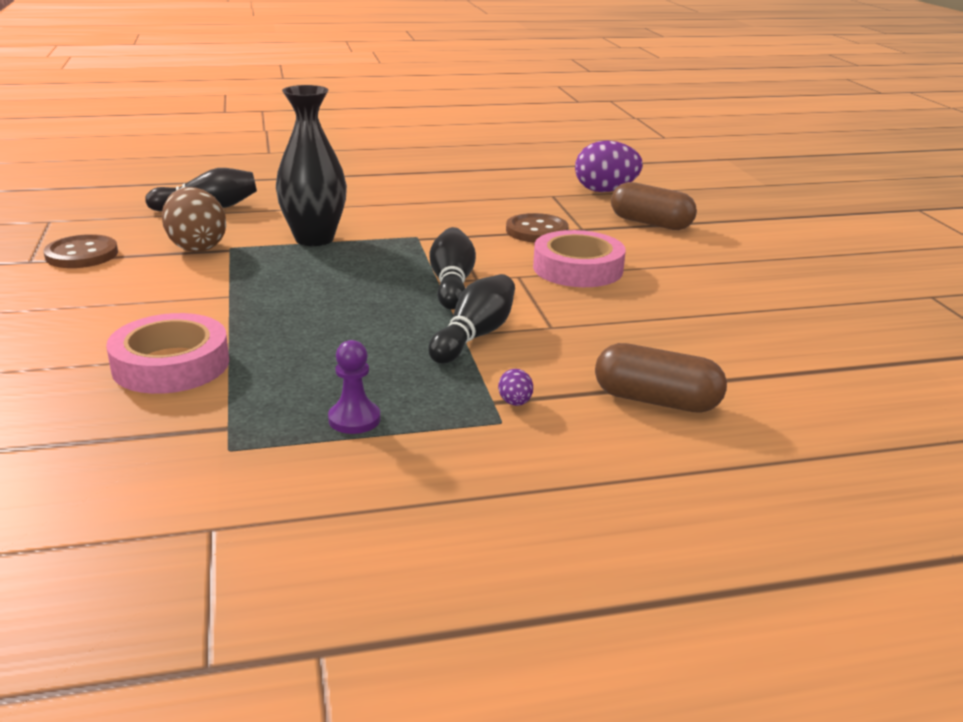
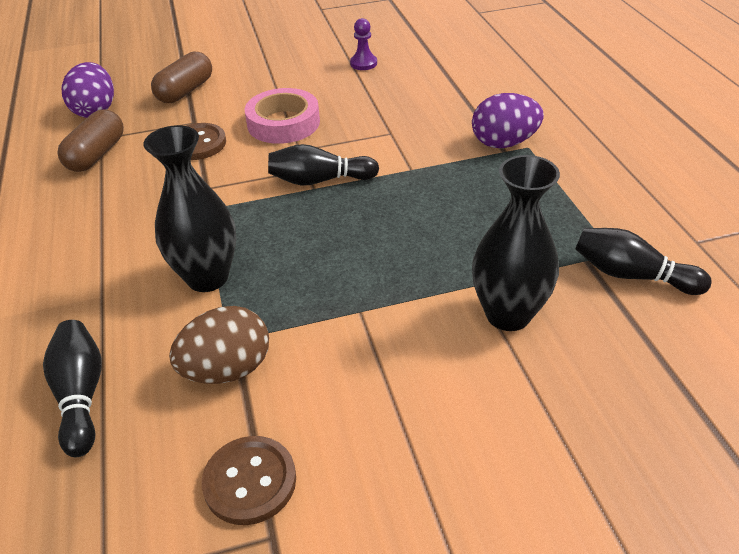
camera: 90 degrees left, 15 degrees up
(171, 364) = (508, 314): pink tape -> black vase
(354, 419) = (551, 203): purple pawn -> purple pawn (363, 63)
(474, 336) = (413, 163): black bowling pin -> black bowling pin (631, 275)
(515, 403) = (504, 143): purple egg -> purple egg, size x2.33
(656, 401) = (482, 97): brown capsule -> brown capsule (96, 155)

